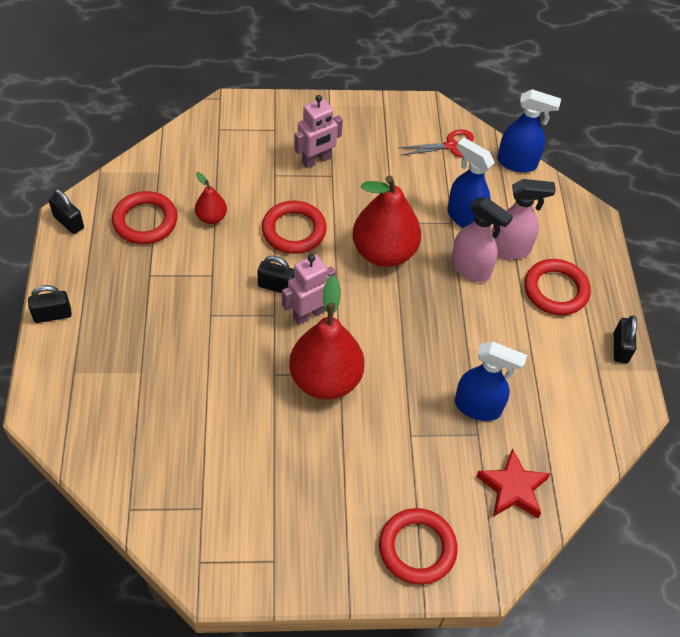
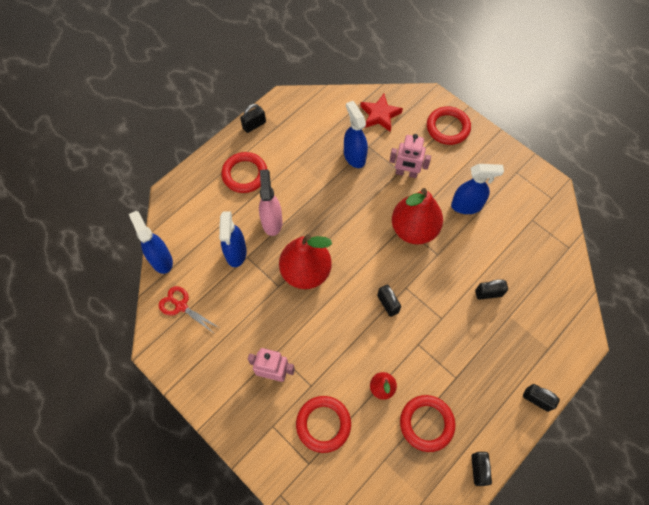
camera: 130 degrees left, 10 degrees up
(183, 377) = (488, 293): none -> black padlock
(294, 230) = (341, 332): red ring -> red ring (323, 424)
(294, 458) = (467, 206): none -> blue spray bottle
(308, 314) = (386, 271): pink robot -> pink robot (406, 173)
(509, 249) = (237, 214): pink spray bottle -> none

